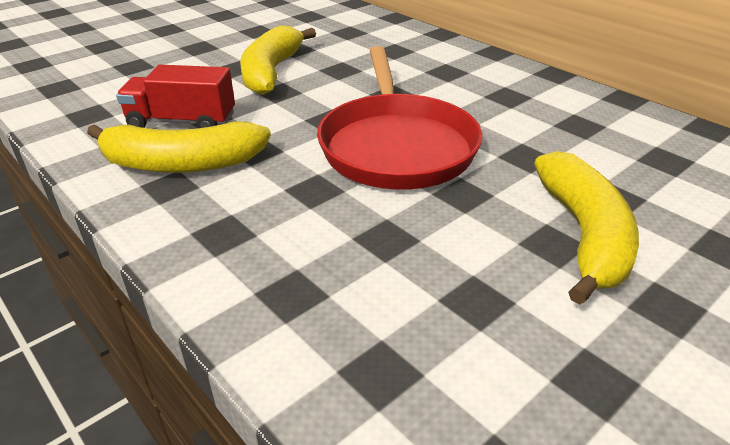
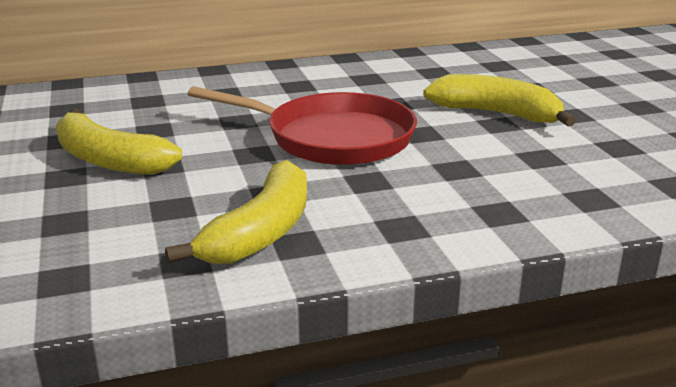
camera: 65 degrees left, 10 degrees down
(182, 122) = (167, 222): red truck -> none

